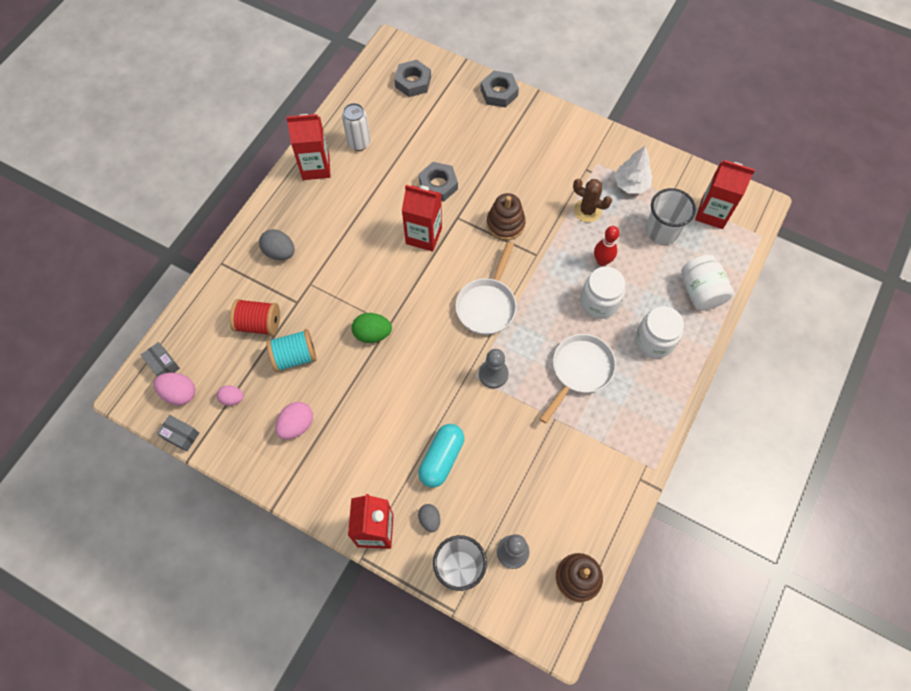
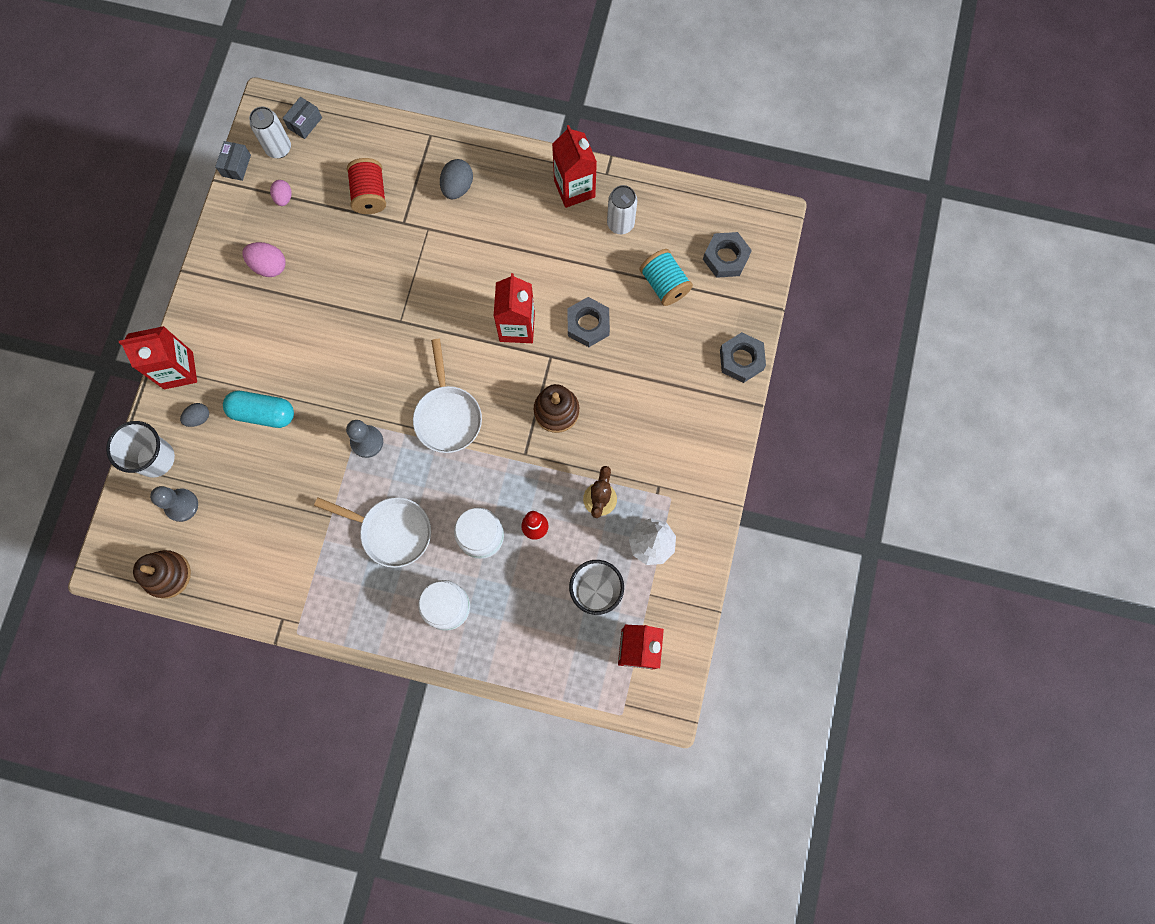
camera: 75 degrees right, 10 degrees up
(179, 393) = (278, 148): pink egg -> white can
(295, 356) = (341, 240): turquoise spool -> turquoise spool (664, 284)
(372, 334) = (385, 308): green egg -> none
(487, 305) = (447, 416): white pan -> white pan turned 105 degrees counterclockwise
(700, 292) = (523, 650): white jar -> none

